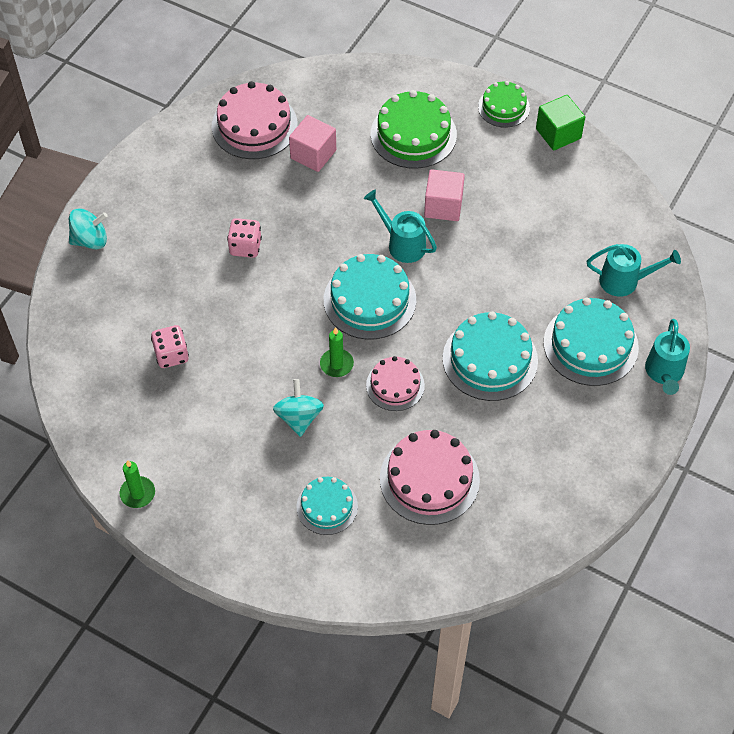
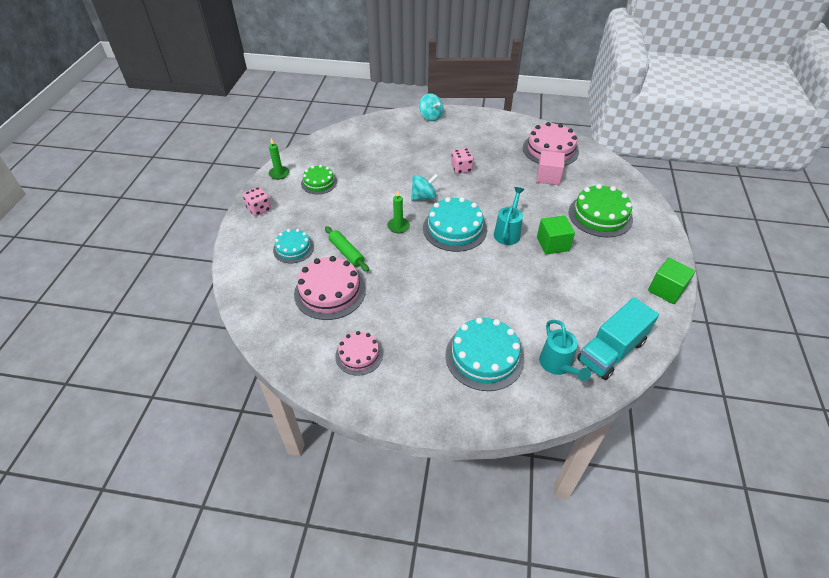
camera: 70 degrees right, 10 degrees down
(171, 355) = (372, 162): pink dice -> pink dice (259, 209)
(299, 417) = (352, 220): turquoise spinning top -> turquoise spinning top (424, 197)
(363, 441) = (346, 252): none -> green rolling pin
(395, 385) = (395, 257): pink cake -> pink cake (359, 355)
(443, 206) = (552, 244): pink cube -> green cube
(490, 359) = (440, 299): turquoise cake -> none
(503, 107) = (663, 254): green cake -> green cake (319, 182)
(622, 225) = (611, 351): none -> turquoise truck
(664, 373) = (483, 414): turquoise watering can -> none

